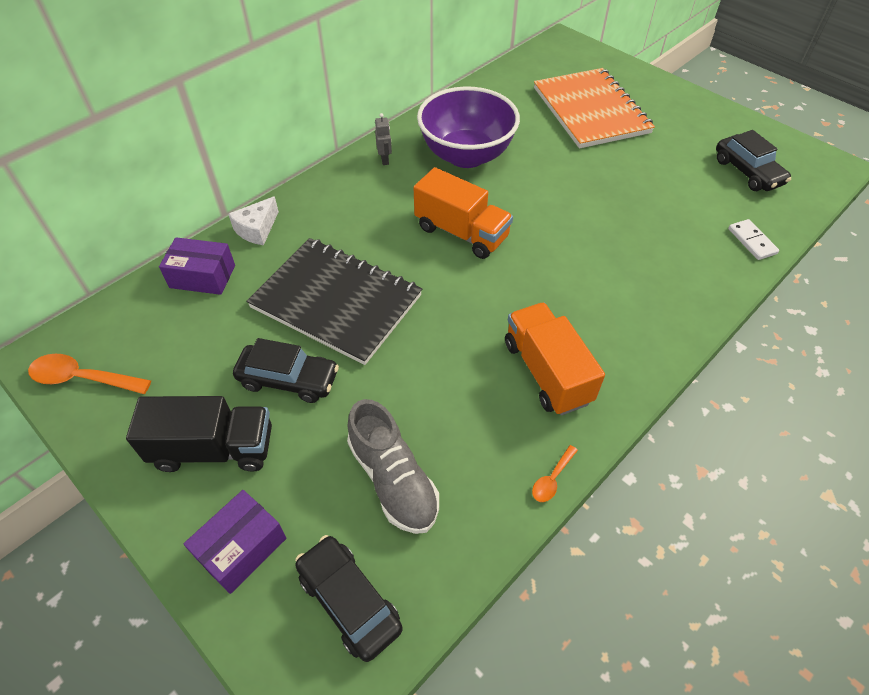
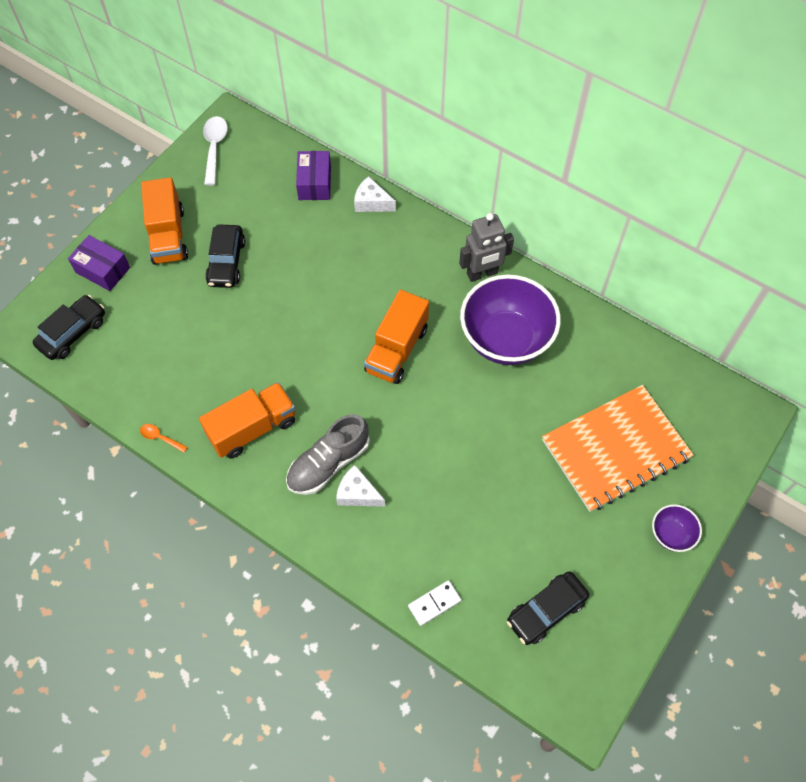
camera: 80 degrees right, 10 degrees up
(83, 378) = (214, 148): orange spoon -> white spoon
(214, 448) = (168, 235): black truck -> orange truck
(336, 301) = (303, 274): black notebook -> none
(385, 160) = (482, 274): grey robot -> grey robot, size x1.93
(393, 479) = (153, 341): grey shoe -> grey shoe (328, 463)
(634, 284) = (357, 493): none -> white cheese
(670, 96) = (671, 534): none -> purple bowl

